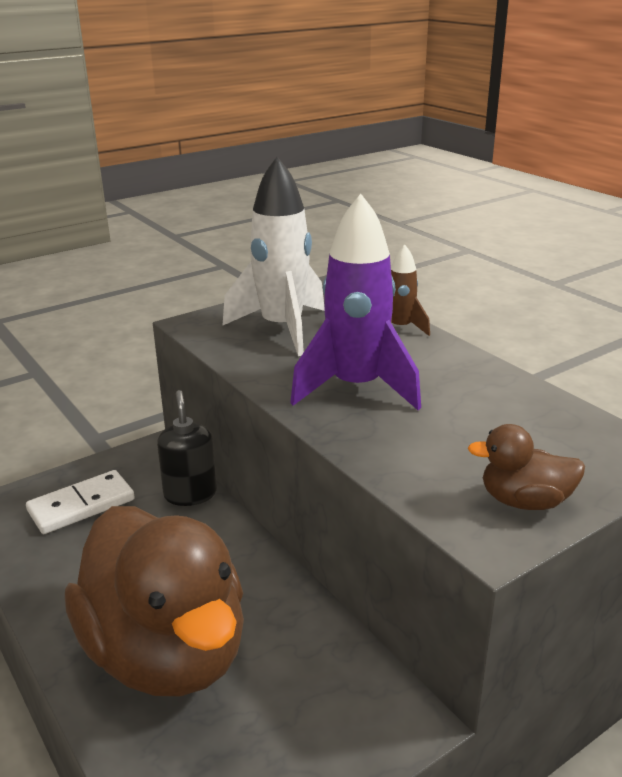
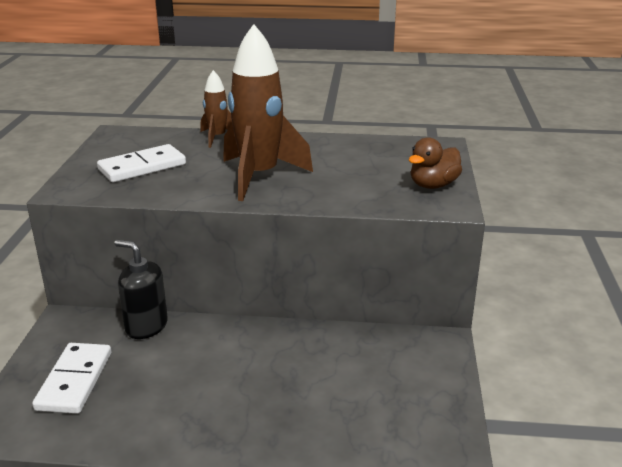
camera: 50 degrees left, 0 degrees up
(167, 652) = (287, 404): brown duck -> none
(282, 329) = (142, 167): white rocket -> white domino
(356, 388) = (259, 177): purple rocket -> brown rocket

